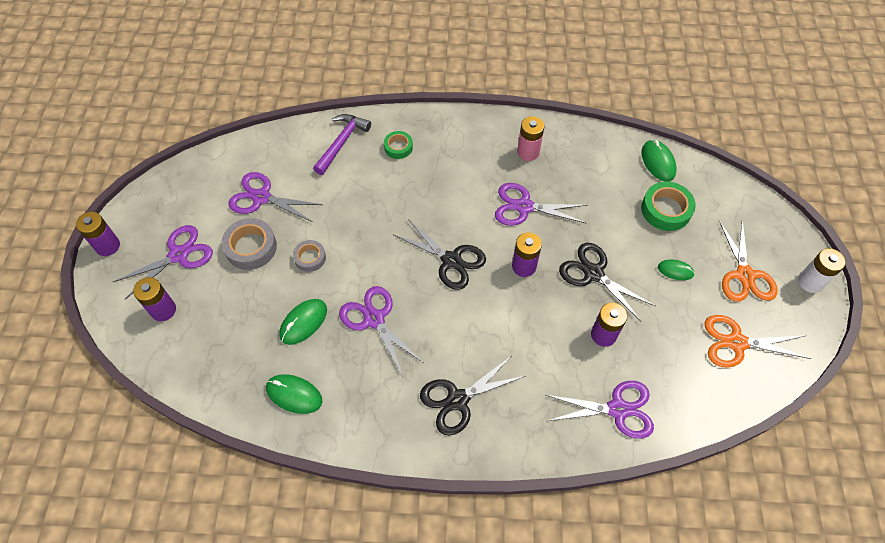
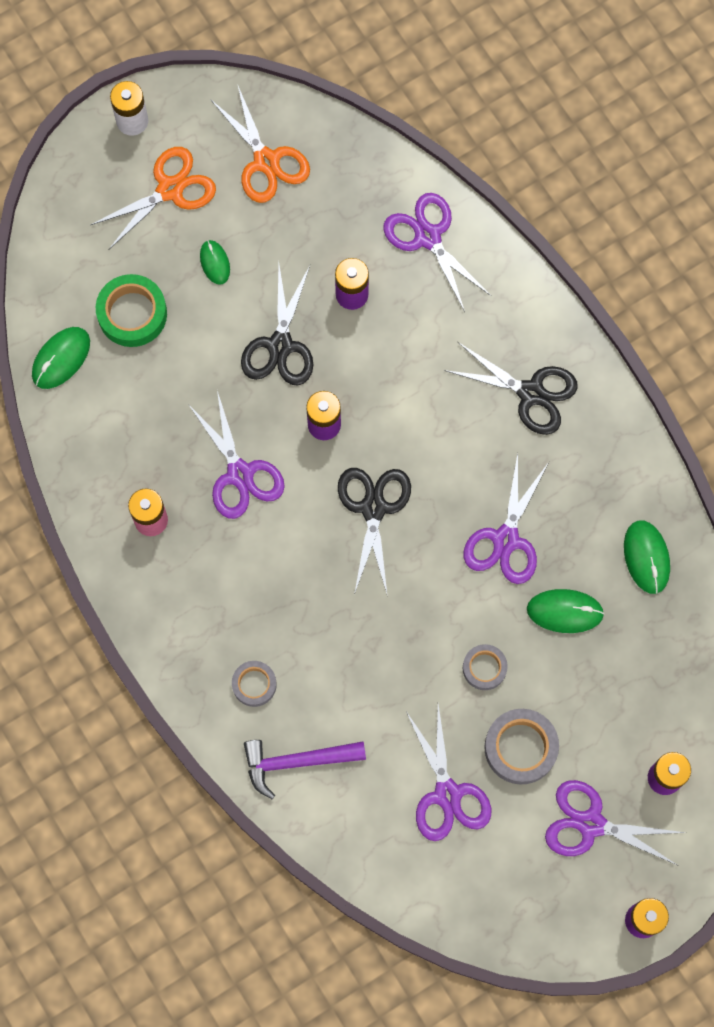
camera: 125 degrees left, 15 degrees up
(398, 147) = (254, 684): green tape -> grey tape

